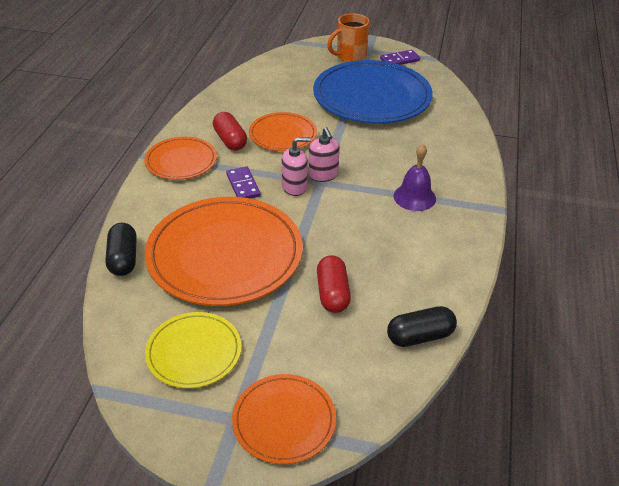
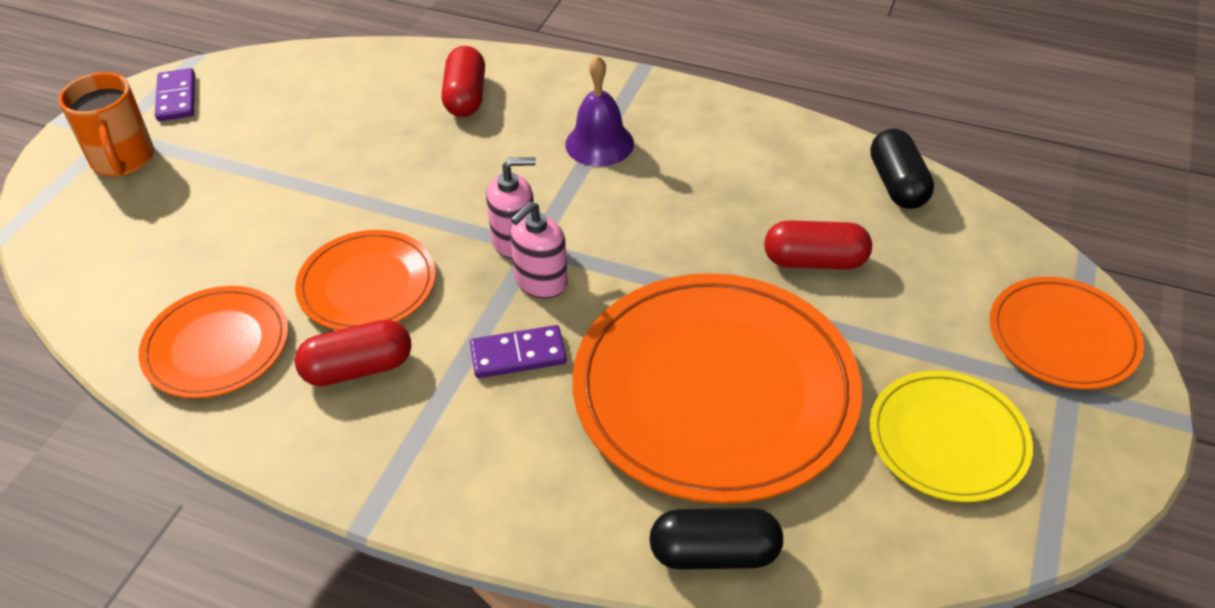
camera: 80 degrees left, 5 degrees up
(181, 161) = (406, 456): orange plate -> orange plate (217, 346)
(294, 187) = (540, 282): pink soap dispenser -> pink soap dispenser turned 135 degrees counterclockwise
(372, 96) = (288, 150): blue plate -> none
(437, 144) = (465, 97): none -> red capsule

